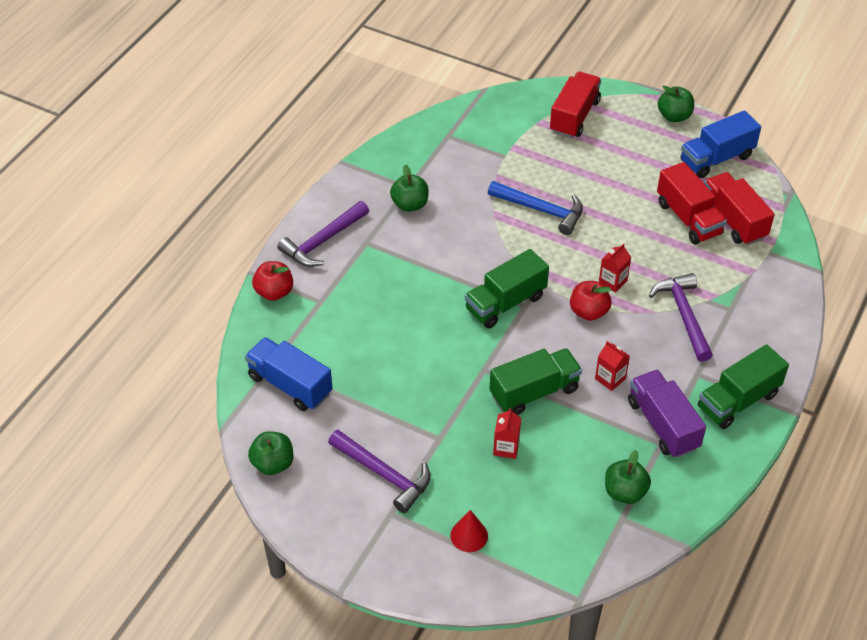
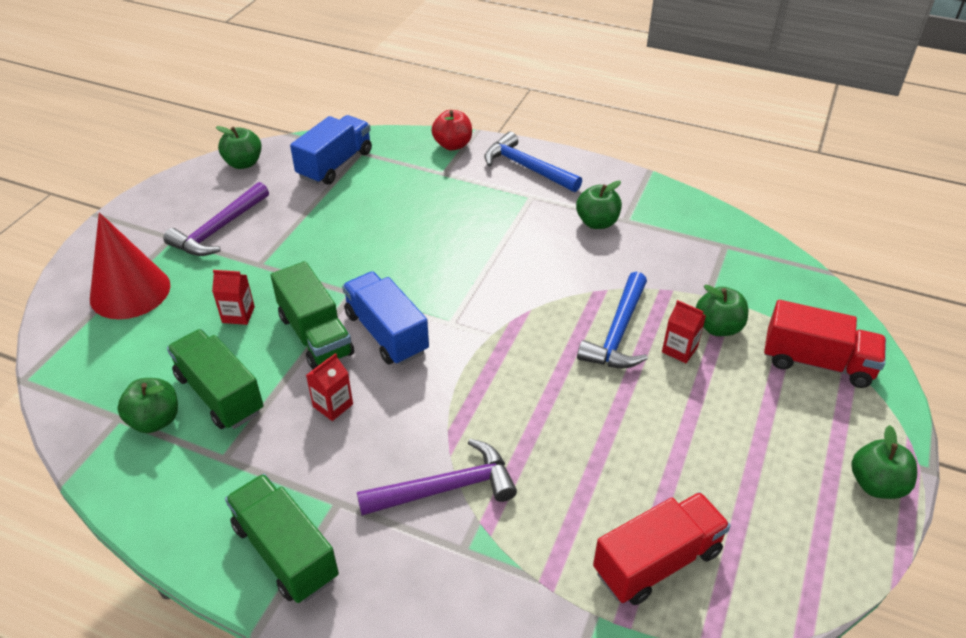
camera: 85 degrees right, 5 degrees down
(323, 241) = (526, 168): purple hammer -> blue hammer
(469, 535) = (130, 291): red cone -> red cone, size x1.97
(505, 303) = (453, 306): green truck -> green truck (220, 394)
(538, 157) = (718, 327): none -> green apple
(588, 312) = (445, 383): red apple -> none
(612, 281) = (501, 407): red carton -> red carton (679, 349)
(663, 425) = (253, 460): purple truck -> none
(688, 218) = (645, 499): red truck -> none
(716, 159) = (797, 542): blue truck -> blue truck (386, 333)

